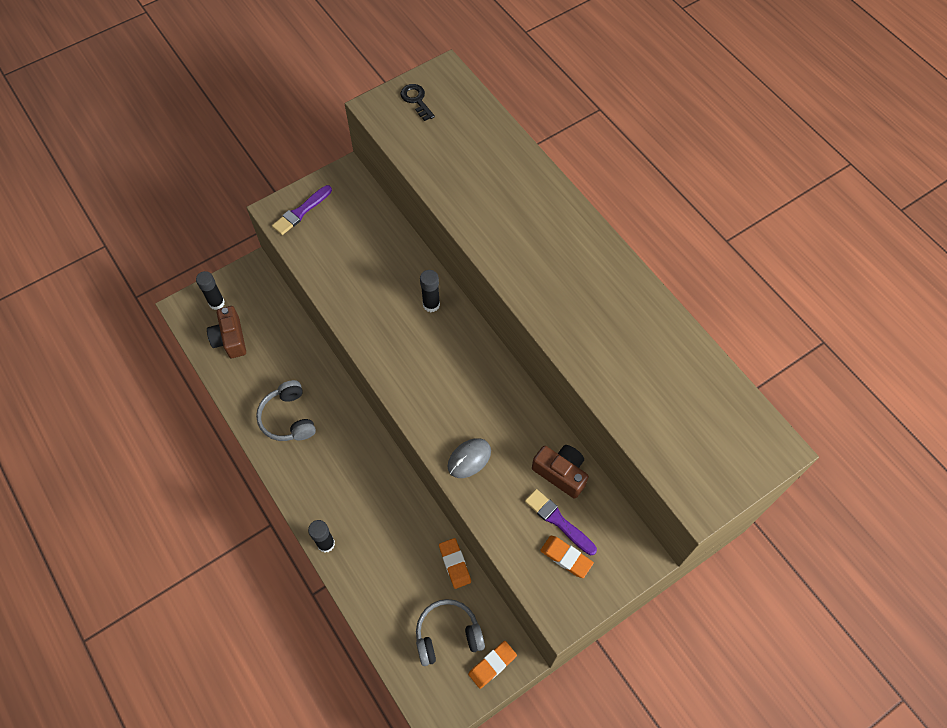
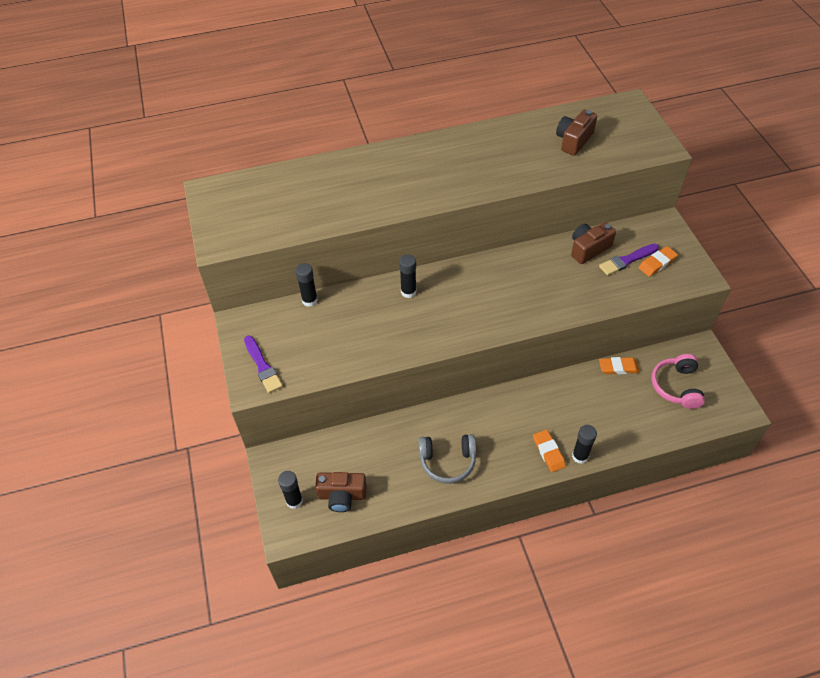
camera: 70 degrees left, 10 degrees down
(391, 222) = (309, 300): none -> black glue stick
(416, 100) = (227, 215): black key -> none
(448, 635) = (676, 386): grey headphones -> pink headphones
(469, 459) = (561, 300): grey mouse -> none
(492, 665) = (705, 363): orange eraser -> orange eraser (548, 452)
(668, 393) = (573, 140): none -> brown camera

